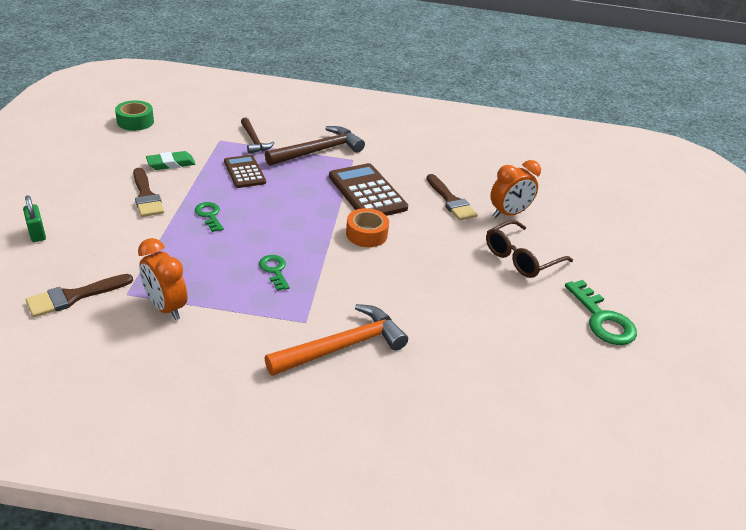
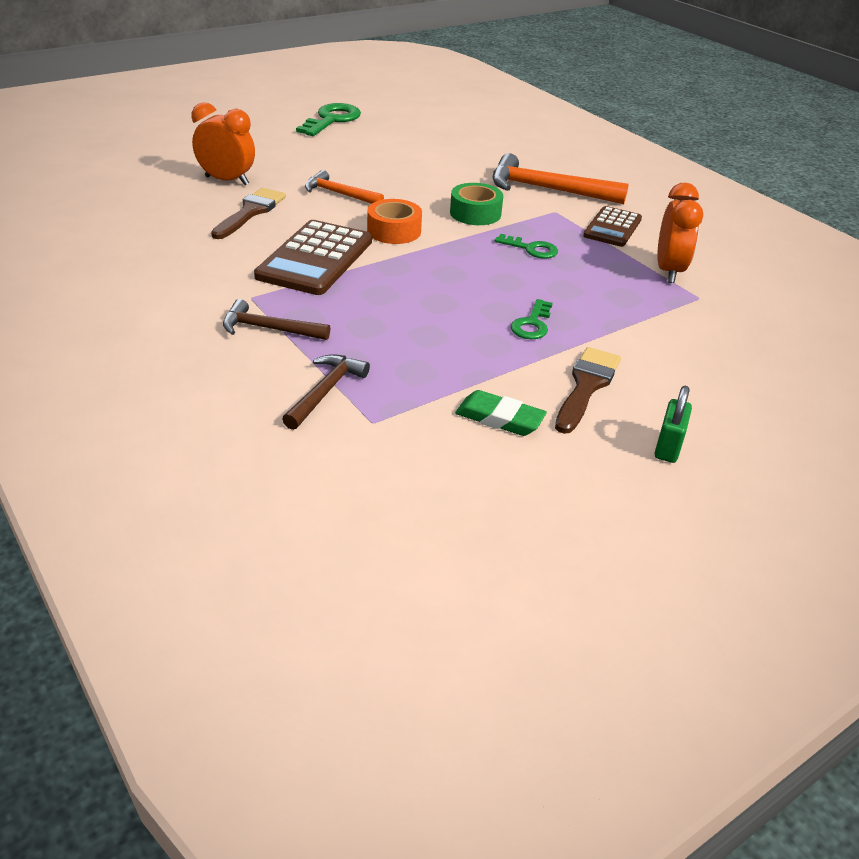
camera: 130 degrees left, 0 degrees up
(37, 233) = (770, 406): green padlock -> green padlock (668, 447)
(74, 296) = (757, 319): brown brush -> none
(135, 121) = (464, 548): green tape -> green tape (475, 213)
(244, 172) = (414, 352): brown calculator -> brown calculator (612, 227)
(274, 270) = (531, 249): green key -> green key turned 90 degrees counterclockwise
(318, 151) = (269, 329): brown hammer -> brown hammer, size x0.60
(443, 243) = (339, 194): none -> orange hammer
(521, 258) = (299, 160): brown glasses -> none

